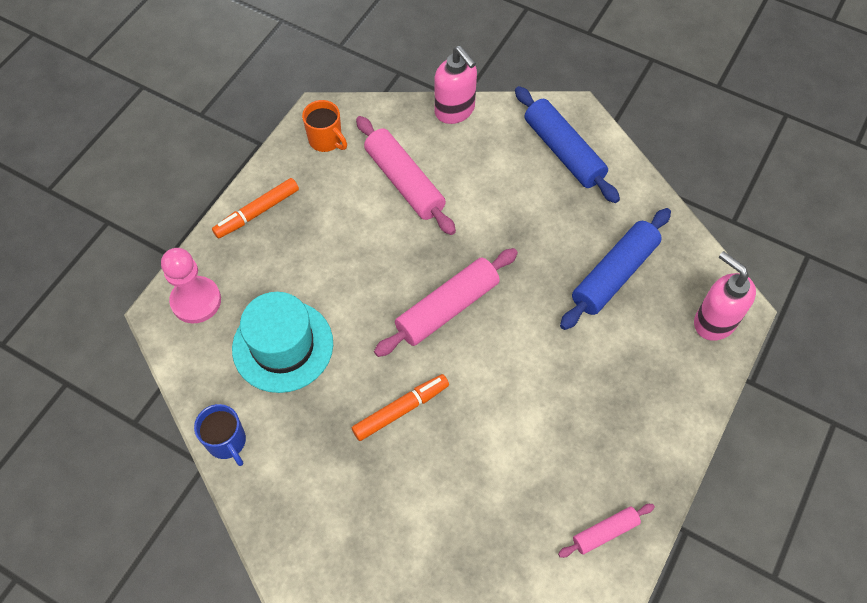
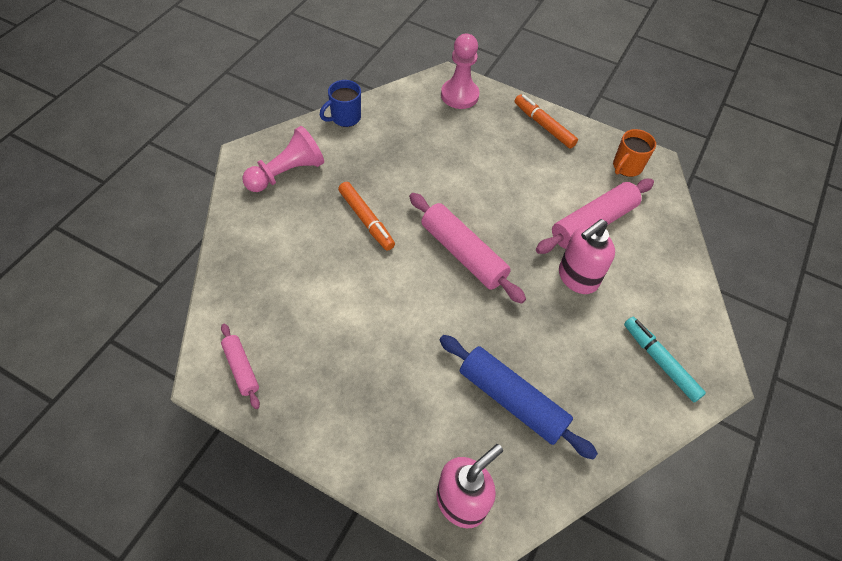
camera: 85 degrees right, 5 degrees down
(283, 346) = (423, 145): turquoise hat -> none
(324, 510) = (286, 173): none -> pink pawn
(455, 111) = (687, 264): pink soap dispenser -> pink soap dispenser (577, 278)
(563, 151) = (660, 362): blue rolling pin -> turquoise marker

